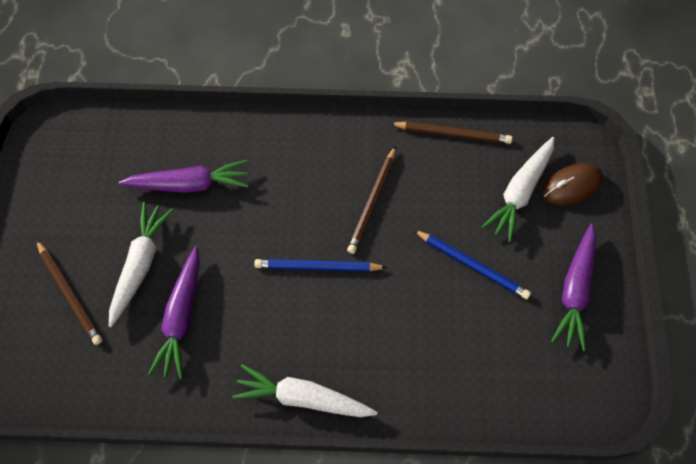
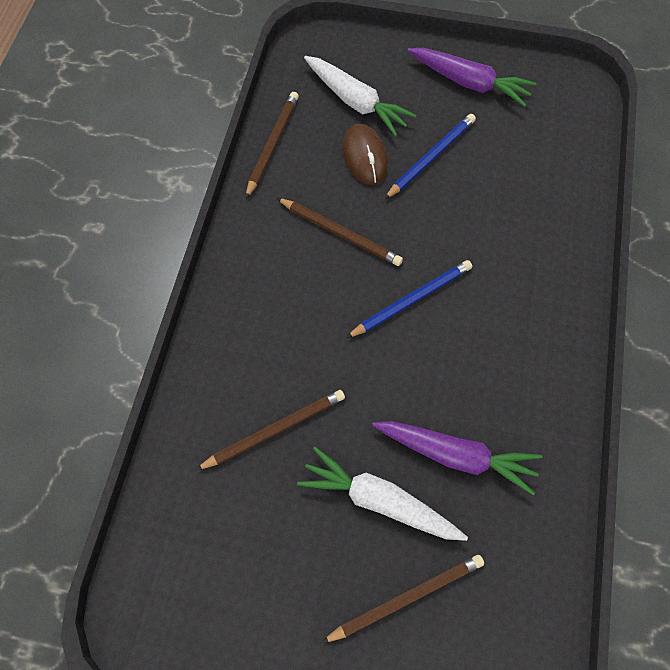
camera: 80 degrees left, 0 degrees up
(189, 184) = (275, 430): purple carrot -> brown pencil
(303, 397) = (562, 335): white carrot -> none
(317, 267) = (412, 300): blue pencil -> blue pencil turned 135 degrees counterclockwise
(572, 186) = (357, 60): brown mouse -> brown mouse (365, 156)

